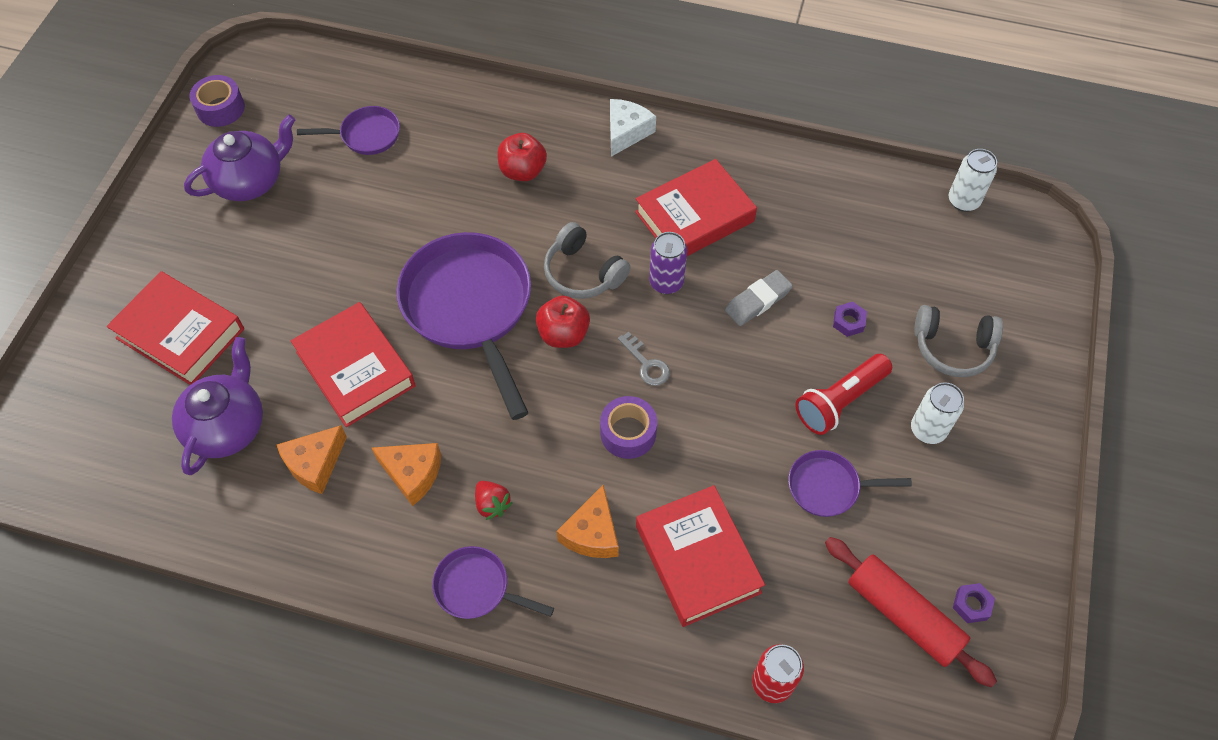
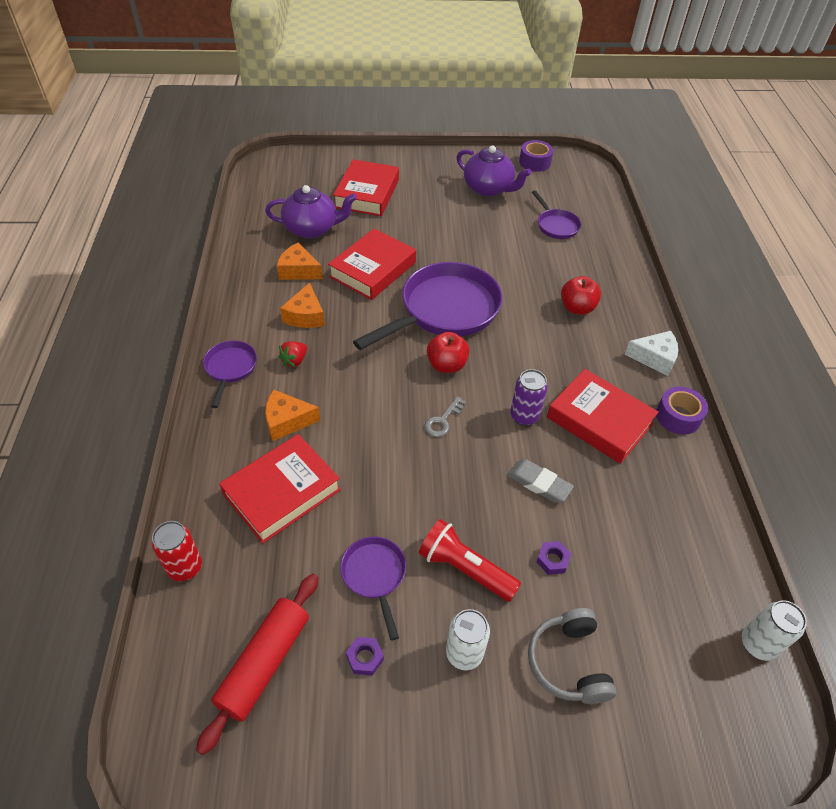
camera: 70 degrees right, 10 degrees down
(583, 273) = (506, 363): grey headphones -> none
(628, 433) = (377, 423): purple tape -> purple tape (678, 416)
(971, 605) = (287, 727): purple nut -> purple nut (365, 658)

